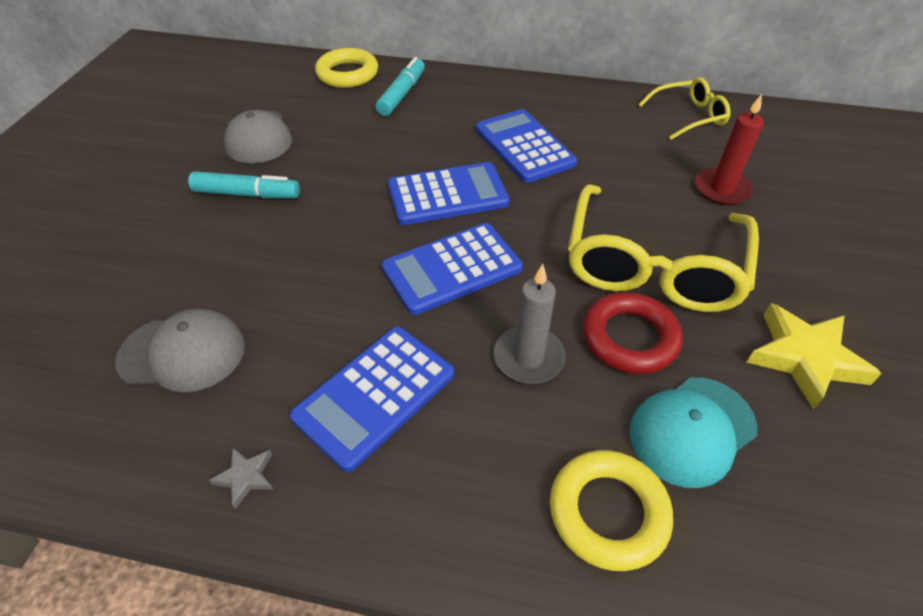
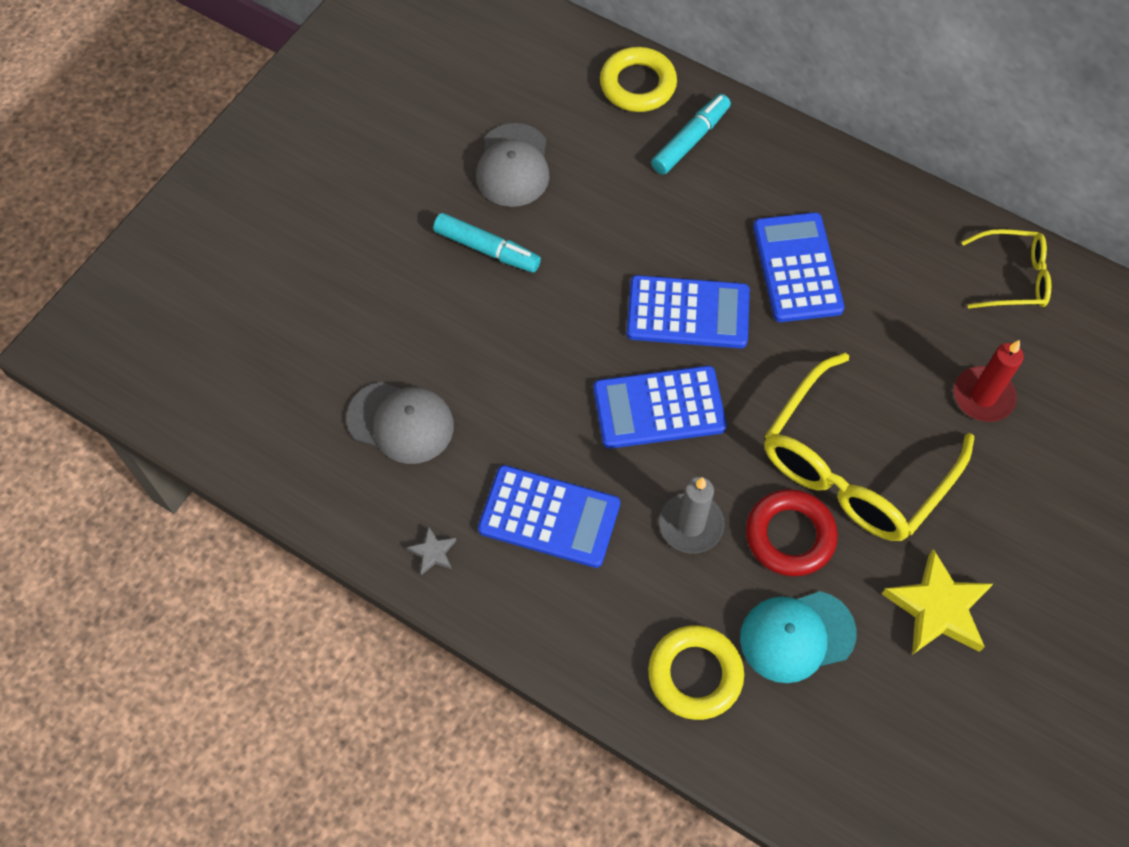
camera: 20 degrees right, 15 degrees up
(375, 395) = (549, 517): blue calculator -> blue calculator turned 135 degrees counterclockwise

